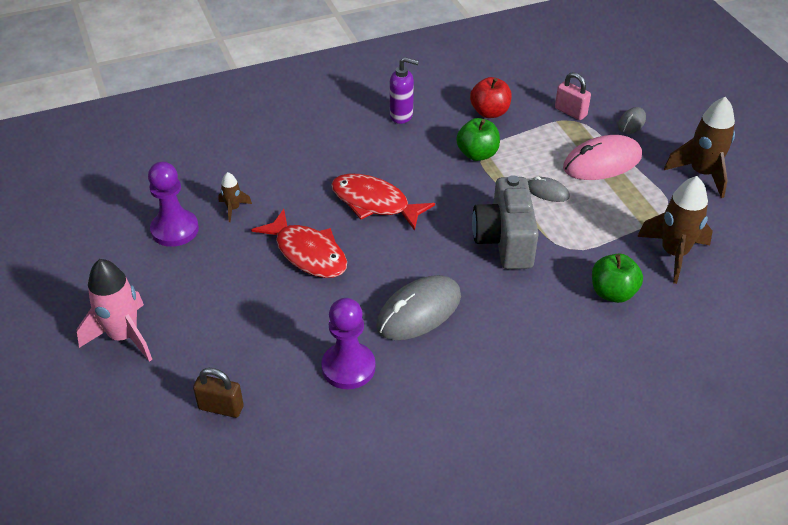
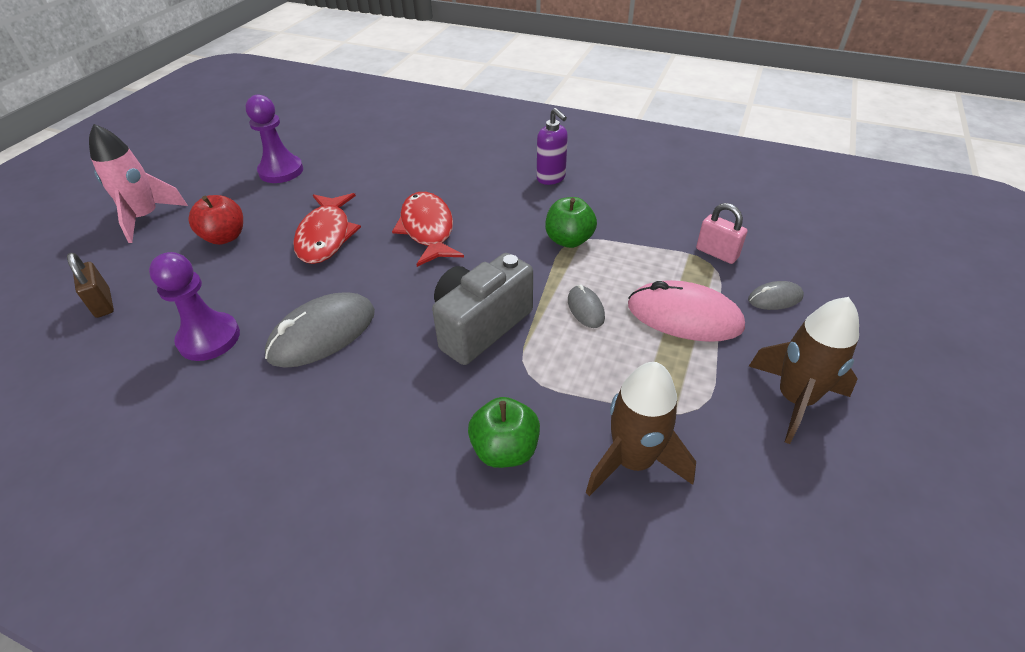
camera: 45 degrees right, 0 degrees up
(233, 209) = (334, 178): brown rocket -> none
(419, 311) = (322, 334): grey mouse -> grey mouse turned 45 degrees counterclockwise
(489, 112) = (633, 213): red apple -> red apple (225, 237)
(570, 112) = (717, 253): pink padlock -> pink padlock turned 45 degrees counterclockwise

